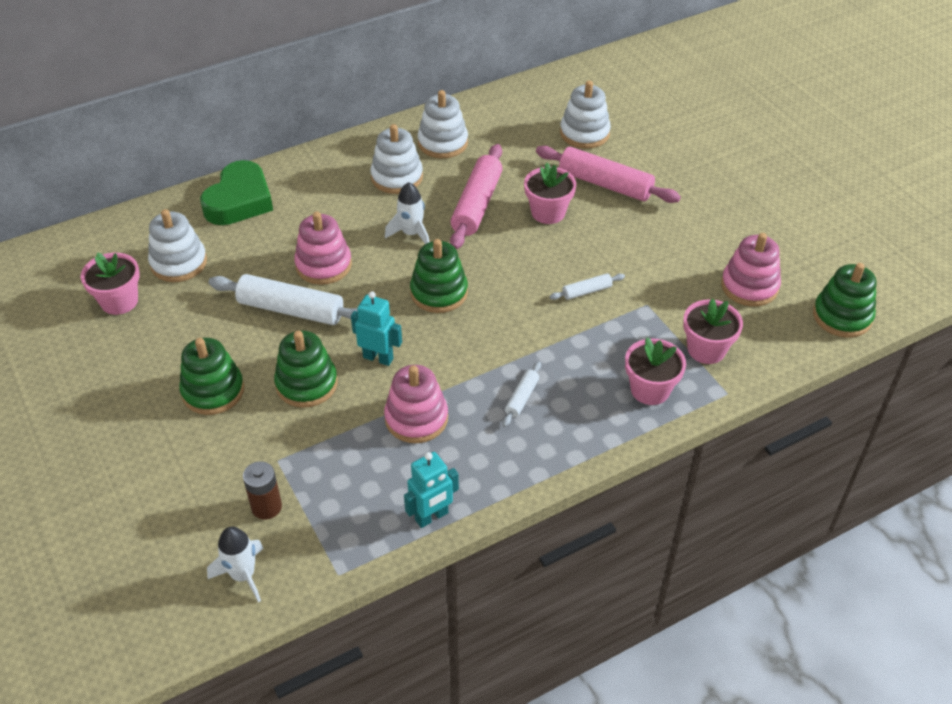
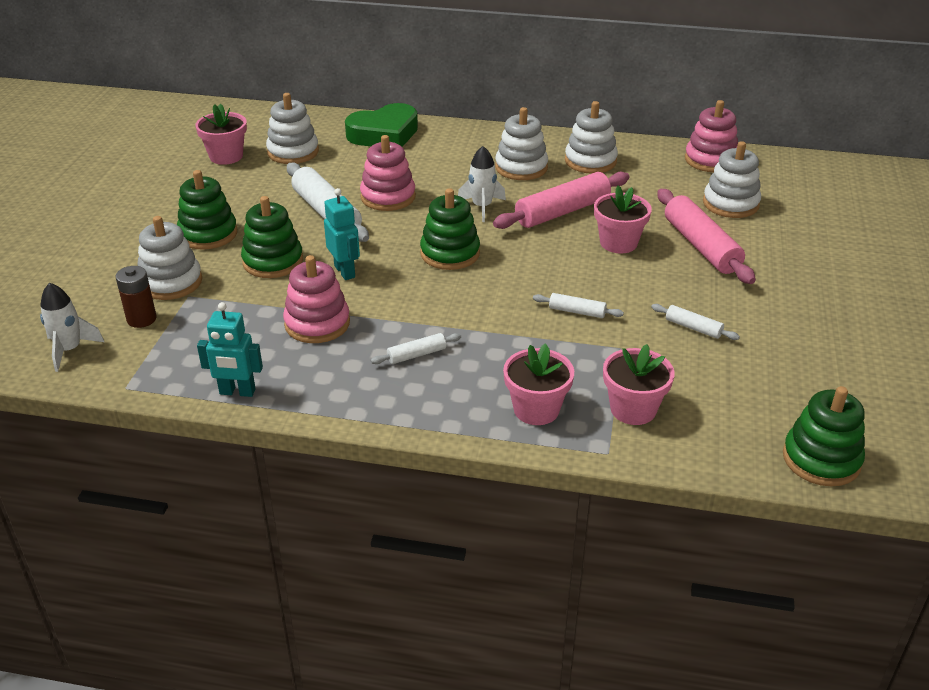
camera: 40 degrees right, 10 degrees down
(244, 457) = (171, 282): none -> white stacking toy
(673, 259) = (693, 328): none -> white rolling pin
(749, 286) = (746, 385): pink stacking toy -> pink stacking toy (710, 160)

